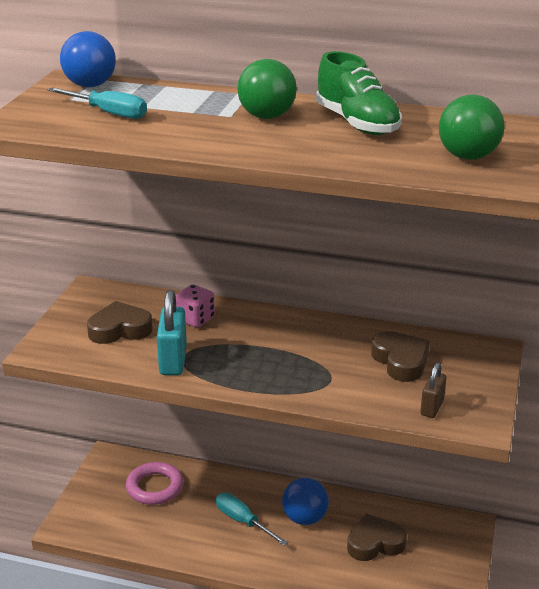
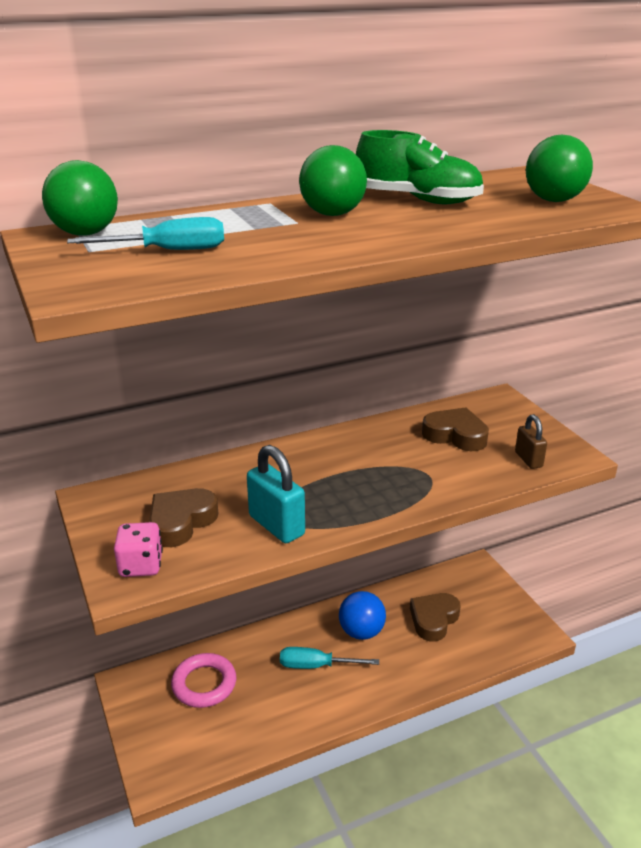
camera: 40 degrees left, 0 degrees up
(90, 85) = (85, 234): blue ball -> green ball
(195, 319) = (241, 478): pink dice -> pink dice (141, 565)

